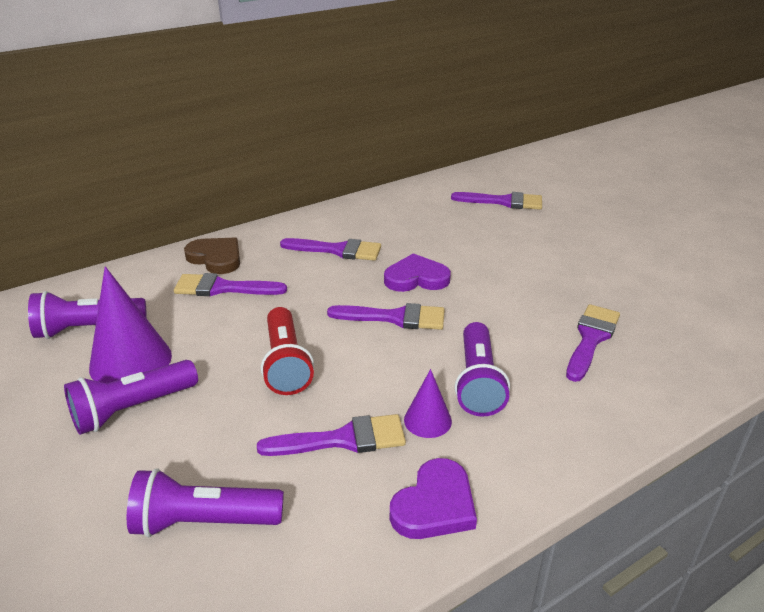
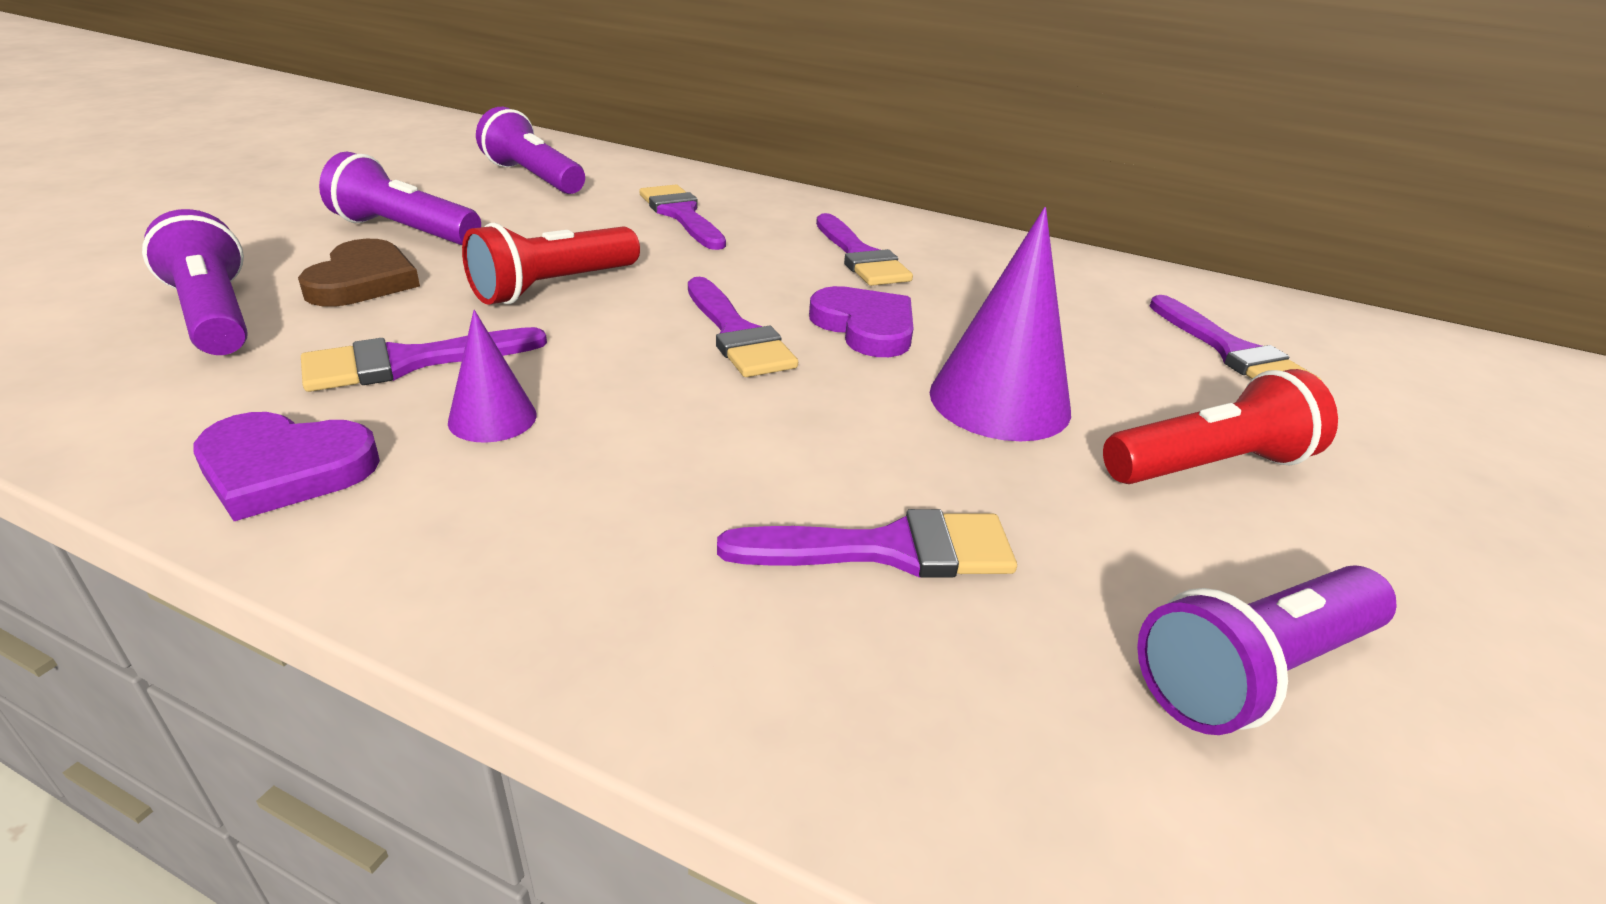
camera: 55 degrees right, 0 degrees up
(130, 361) = (491, 209): purple cone -> purple cone (999, 401)
(216, 258) = (741, 196): brown heart -> brown heart (363, 281)
(343, 439) = (410, 362): purple brush -> purple brush turned 105 degrees clockwise
(477, 382) = (627, 443): purple flashlight -> purple flashlight (1253, 671)
(576, 247) = (1208, 466): none -> red flashlight

